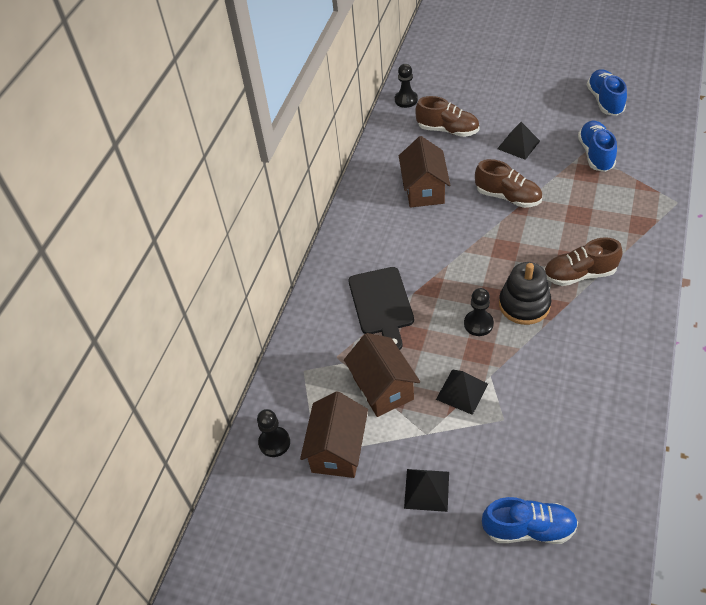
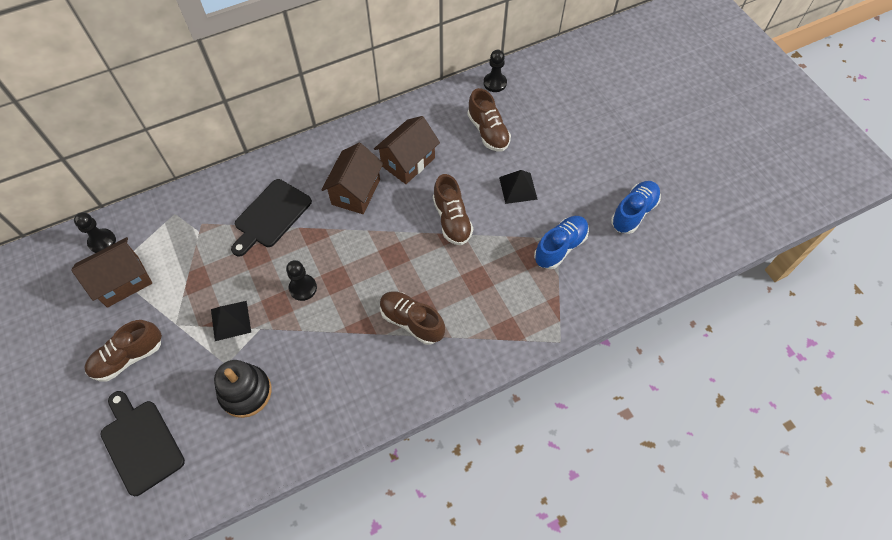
camera: 40 degrees right, 10 degrees up
(383, 388) = (195, 270): brown house -> brown house (356, 192)
(427, 490) = (128, 357): black pyramid -> brown shoe
(524, 304) = (347, 305): black stacking toy -> black stacking toy (245, 392)
(529, 529) = (140, 443): blue shoe -> black cutting board

